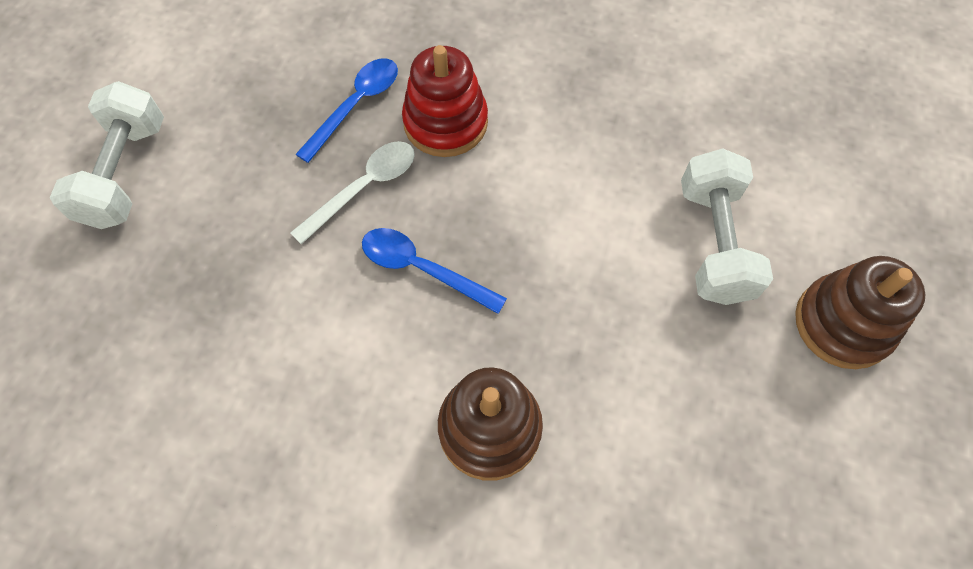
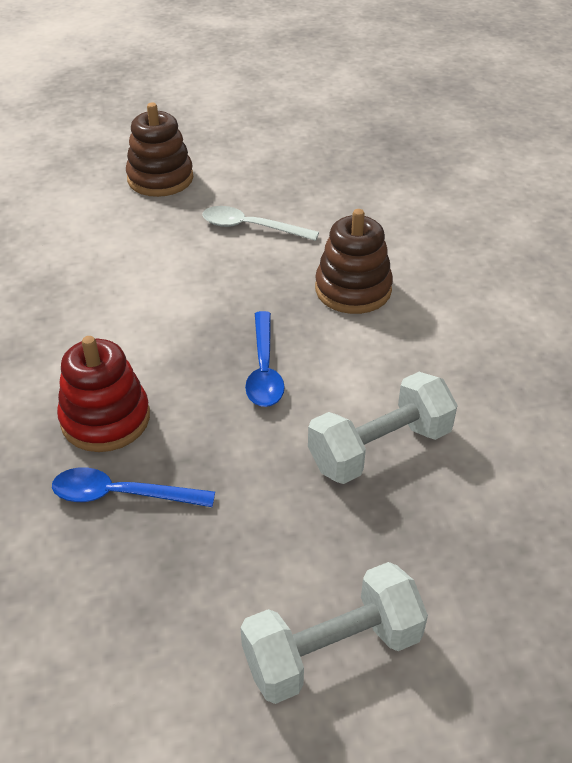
camera: 120 degrees left, 20 degrees down
(364, 188) = (214, 441): white spoon -> white spoon (251, 227)
(713, 243) = (134, 239): white dumbbell -> white dumbbell (380, 448)

